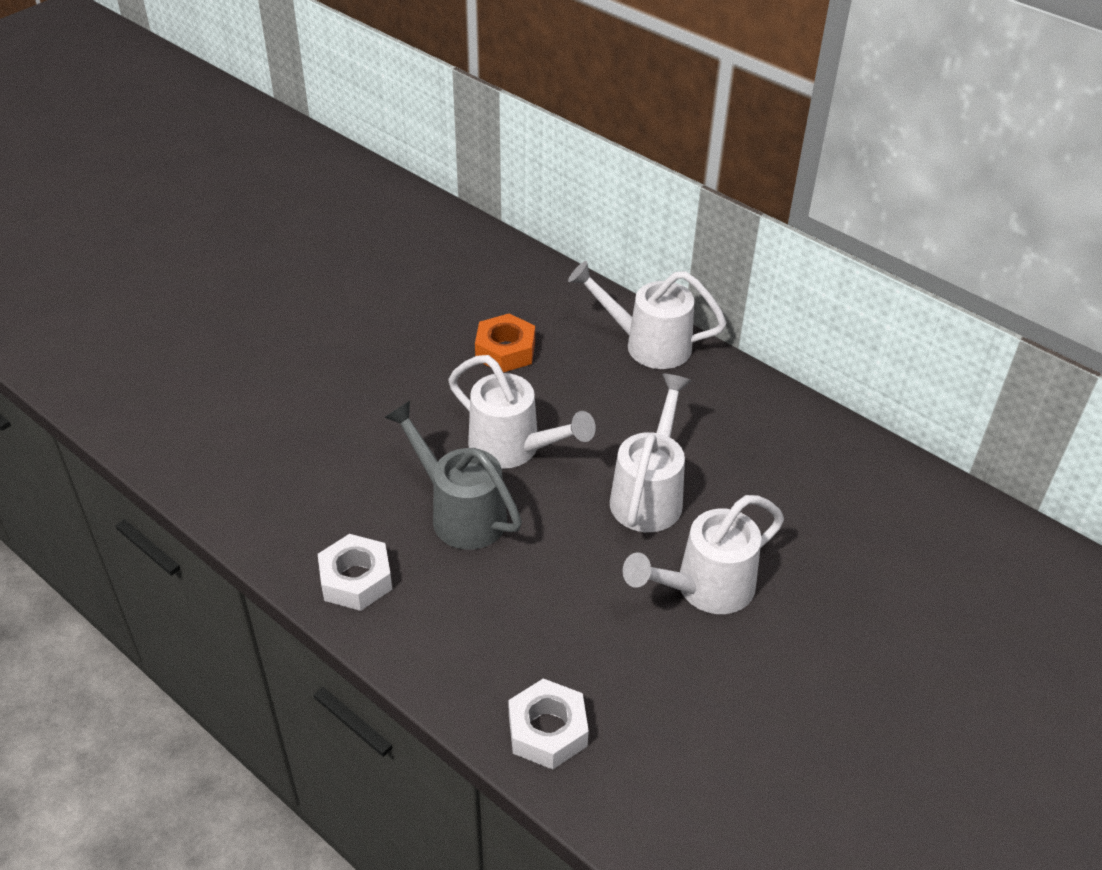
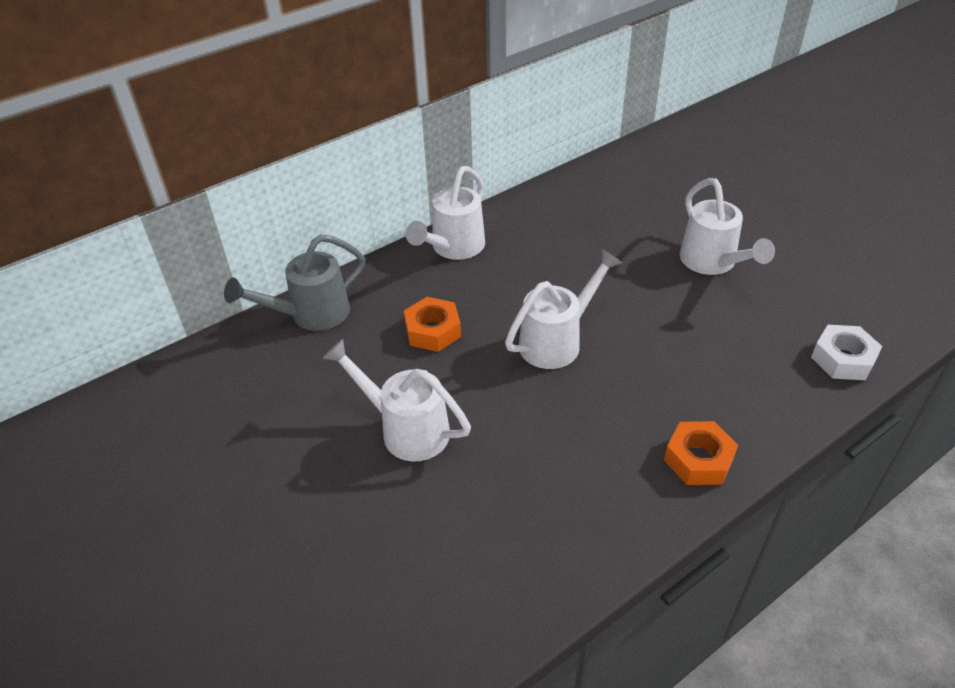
camera: 75 degrees left, 0 degrees up
(356, 579) = (698, 459): white nut -> orange nut
(460, 513) = (627, 382): grey watering can -> grey watering can (311, 314)
(649, 494) = (619, 274): white watering can -> white watering can (406, 429)

